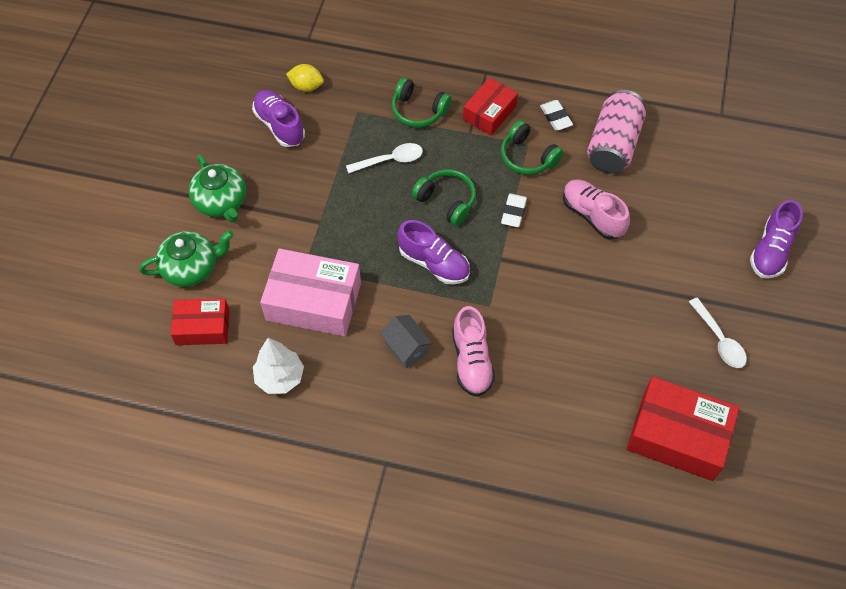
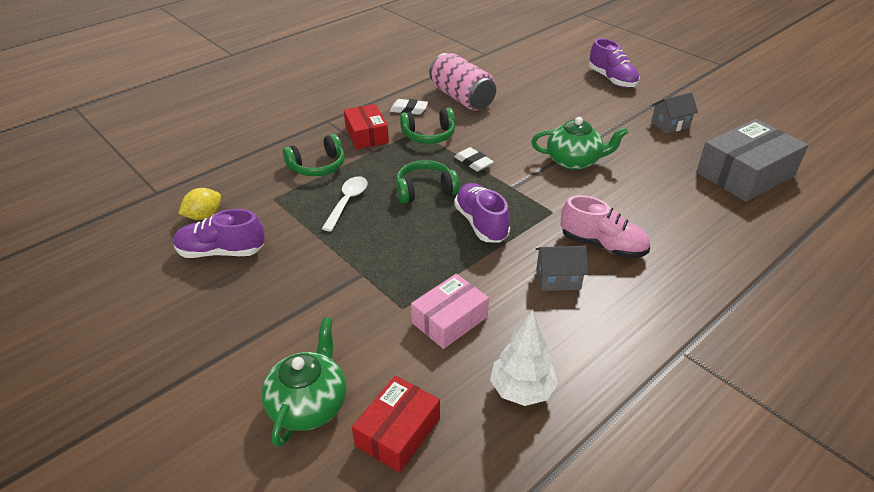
camera: 55 degrees left, 20 degrees down
(221, 202) = (254, 337): green teapot -> green teapot (574, 161)
(313, 301) = (449, 320): pink box -> pink box, size x0.61
(434, 263) = (481, 223): purple shoe -> purple shoe turned 90 degrees counterclockwise
(592, 215) = (514, 130): pink shoe -> none
(677, 436) = (745, 174): red box -> grey box
(719, 339) = (670, 125): white spoon -> grey house

